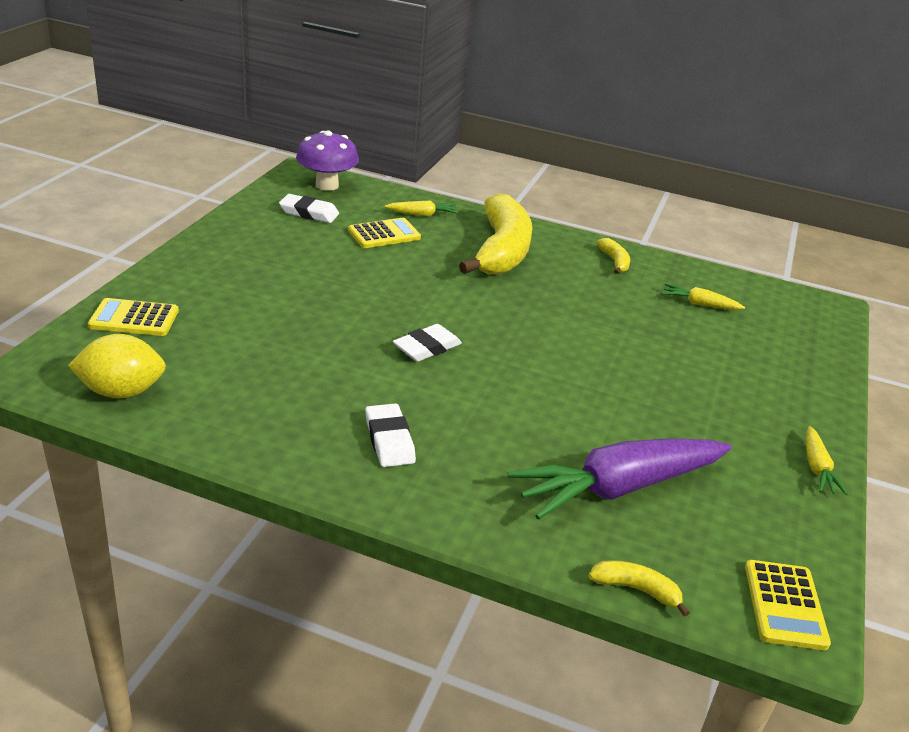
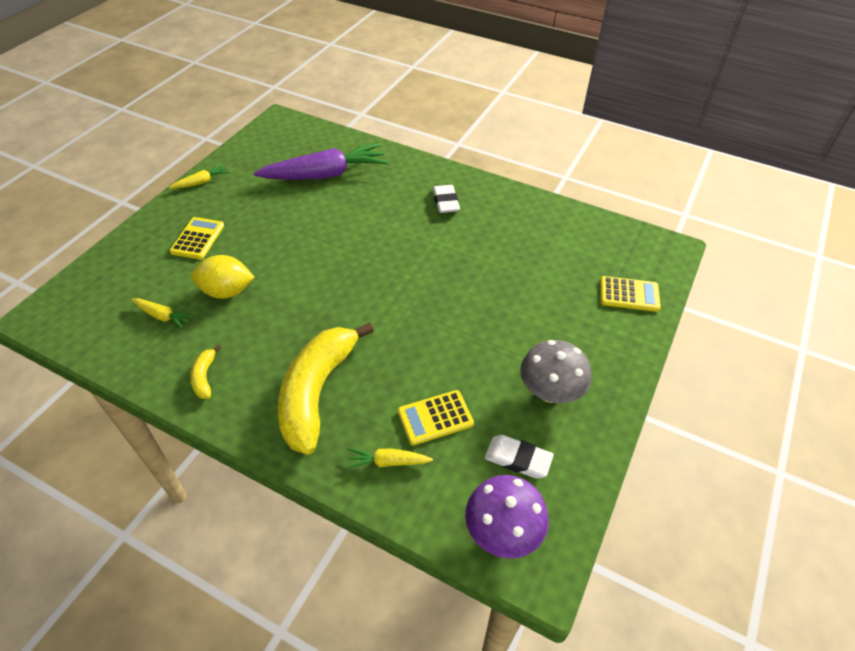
camera: 170 degrees left, 15 degrees up
(122, 391) = (607, 234): yellow lemon -> yellow lemon (227, 291)
(268, 246) = (550, 392): none -> grey mushroom
(427, 347) = (413, 268): white eraser -> none
(636, 589) = (341, 135): yellow banana -> none
(785, 605) = (278, 127): yellow calculator -> yellow calculator (198, 239)
(817, 467) = (201, 182): yellow carrot -> yellow carrot turned 45 degrees clockwise

